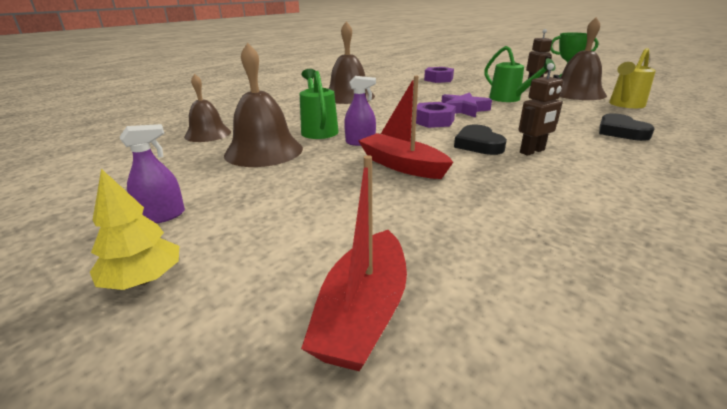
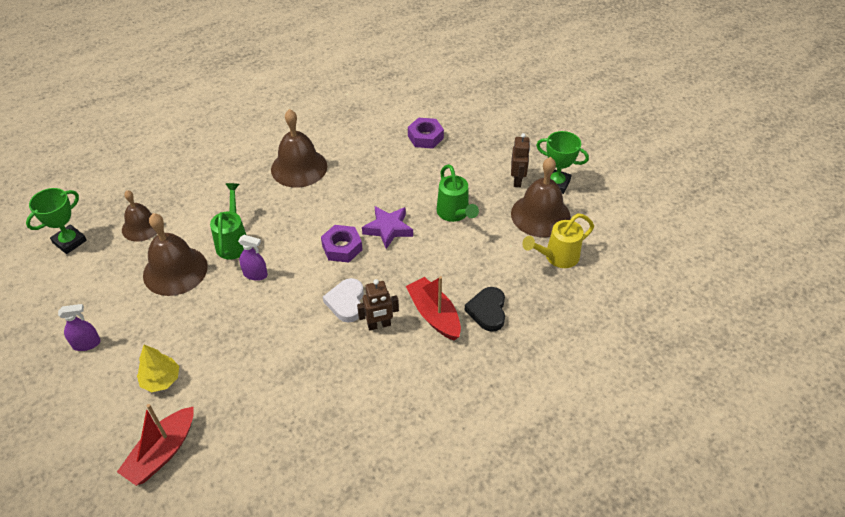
camera: 15 degrees right, 20 degrees up
(119, 150) = (69, 242): none -> green trophy
(143, 279) = (68, 400): yellow tree -> yellow tree (161, 380)
(402, 166) = (265, 321): red boat -> red boat (434, 315)
(478, 144) = (346, 302): black heart -> white heart

